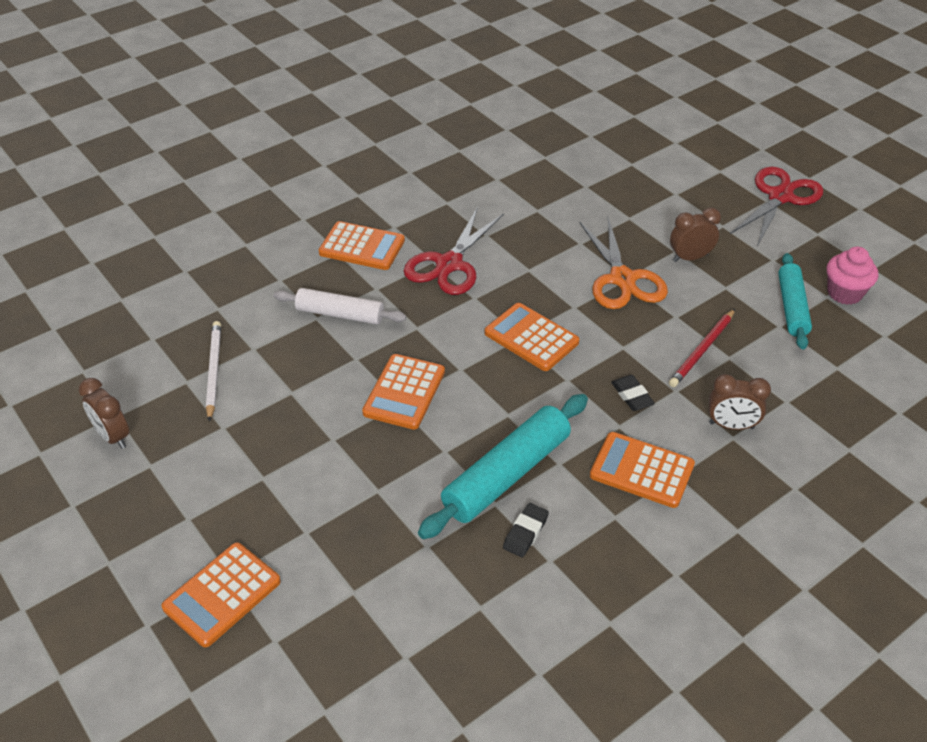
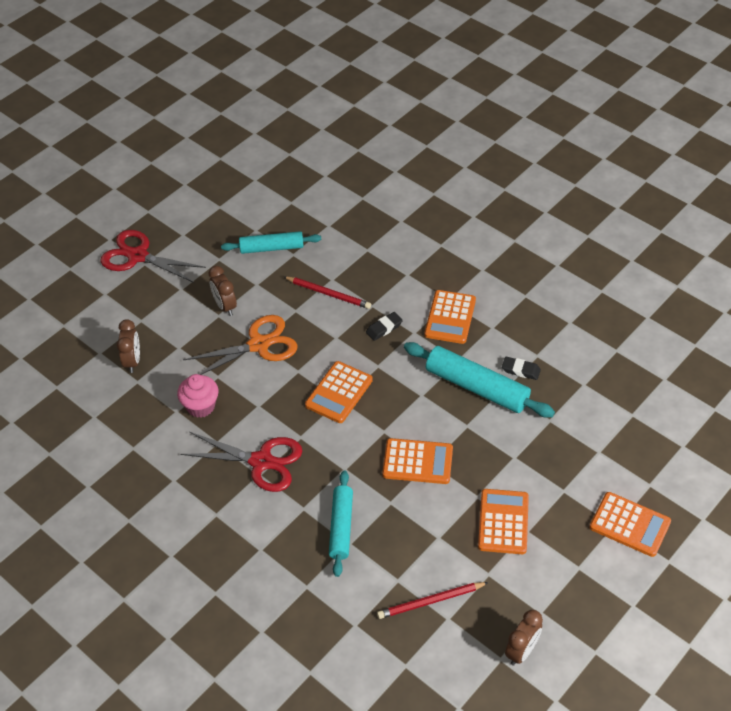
camera: 100 degrees left, 5 degrees up
(214, 371) = (430, 601): white pencil -> red pencil
(340, 314) = (341, 527): white rolling pin -> turquoise rolling pin
(362, 247) = (249, 533): orange calculator -> orange calculator (503, 522)
(731, 425) = (397, 276): brown clock -> brown clock (133, 361)
(844, 293) = (250, 221): pink cupcake -> pink cupcake (201, 406)

